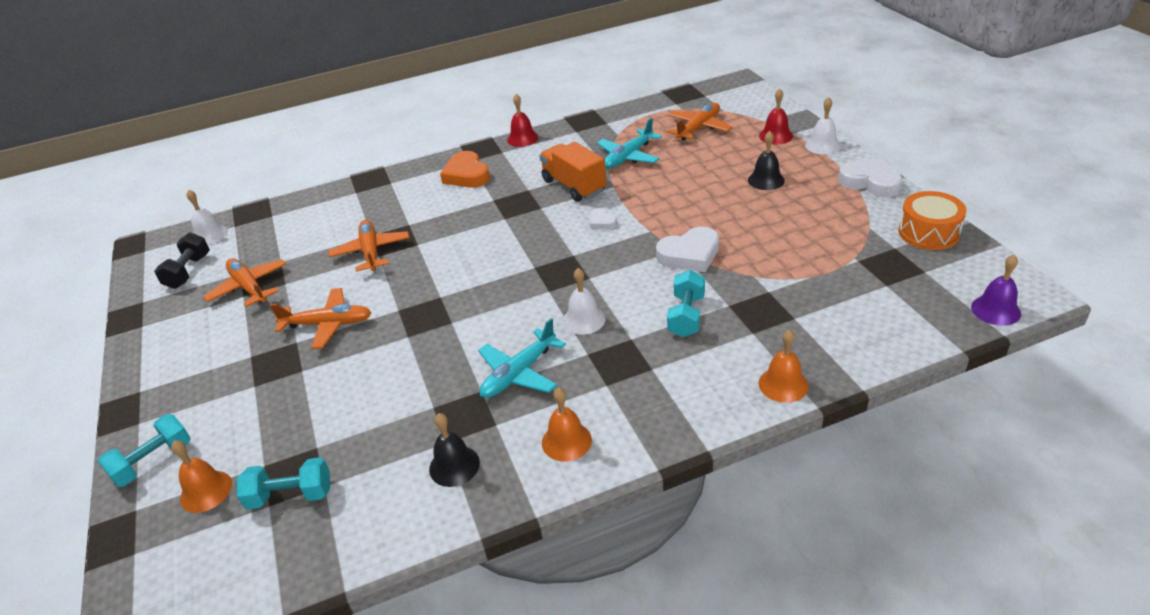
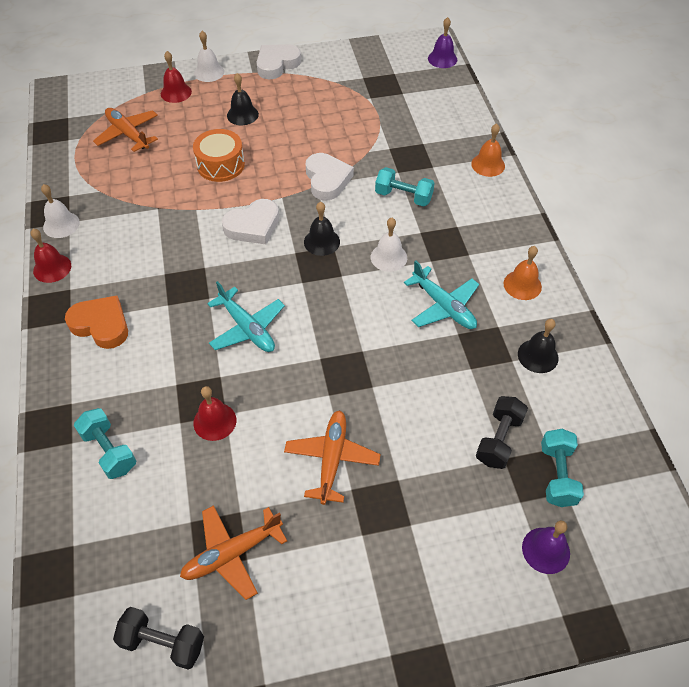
camera: 85 degrees left, 15 degrees up
(153, 461) = (502, 611): turquoise dumbbell -> turquoise dumbbell (109, 451)
(206, 491) = (546, 550): orange bell -> purple bell
(210, 235) = (81, 628): white bell -> white bell (61, 224)
(339, 440) = (499, 440): none -> black dumbbell
(371, 252) = (215, 421): orange plane -> red bell
(466, 175) = (101, 325): orange heart -> orange heart turned 135 degrees counterclockwise
(574, 186) = (179, 237): orange truck -> none
(593, 269) = (322, 242): none -> black bell
(602, 222) = (253, 226): white heart -> white heart, size x1.93
(628, 157) = (149, 190): turquoise plane -> turquoise plane (247, 328)
(928, 232) = (352, 58): orange drum -> orange drum (220, 165)

